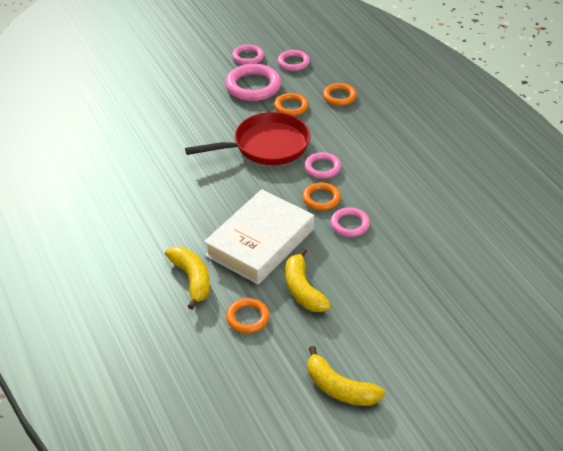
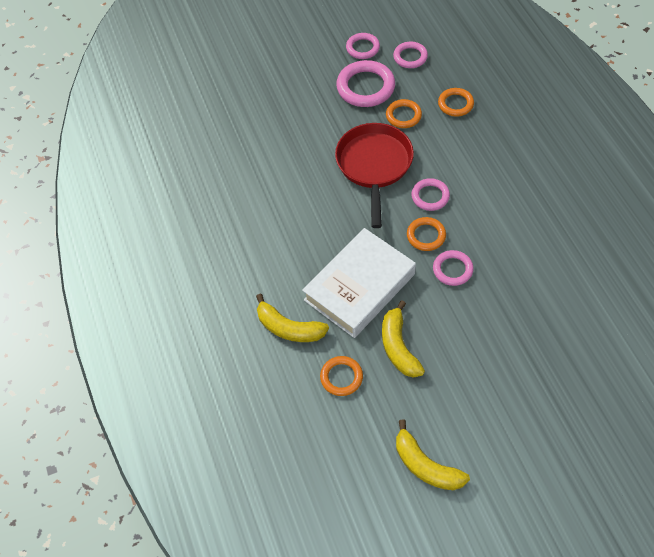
camera: 10 degrees right, 15 degrees up
(192, 279) = (289, 328): yellow banana -> yellow banana turned 135 degrees clockwise
(266, 146) = (374, 166): red pan -> red pan turned 75 degrees counterclockwise

